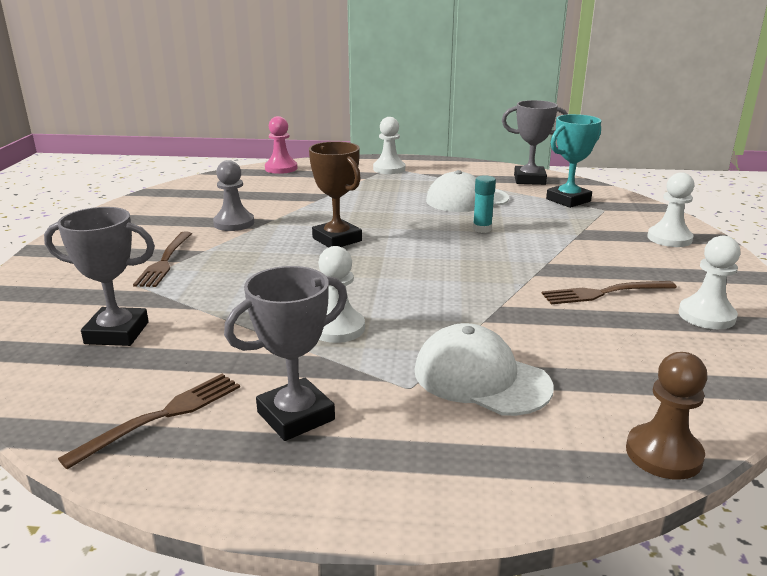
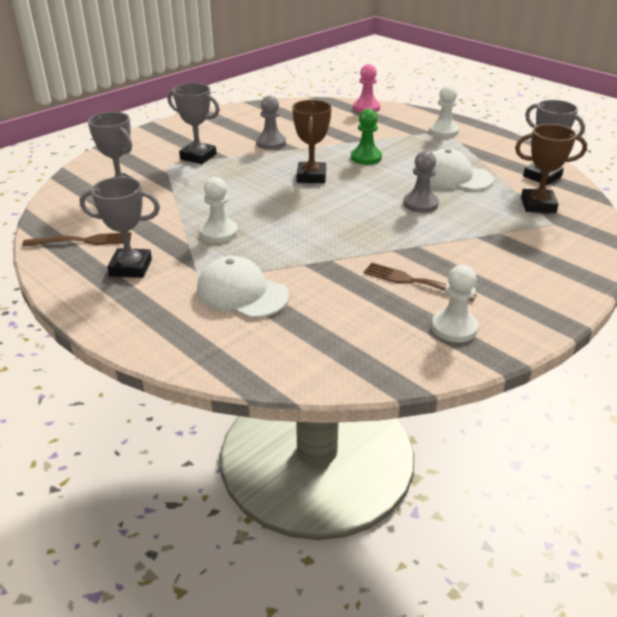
camera: 40 degrees right, 10 degrees up
(165, 261) = (198, 157): brown fork -> grey trophy
(360, 208) = (366, 158): none -> green pawn
(481, 378) = (242, 293): white cap -> white cap turned 45 degrees counterclockwise
(482, 229) = (420, 204): turquoise glue stick -> grey pawn
(568, 200) = (538, 205): turquoise trophy -> brown trophy
(663, 454) = (259, 375): brown pawn -> none
(669, 238) = (556, 267): white pawn -> none

